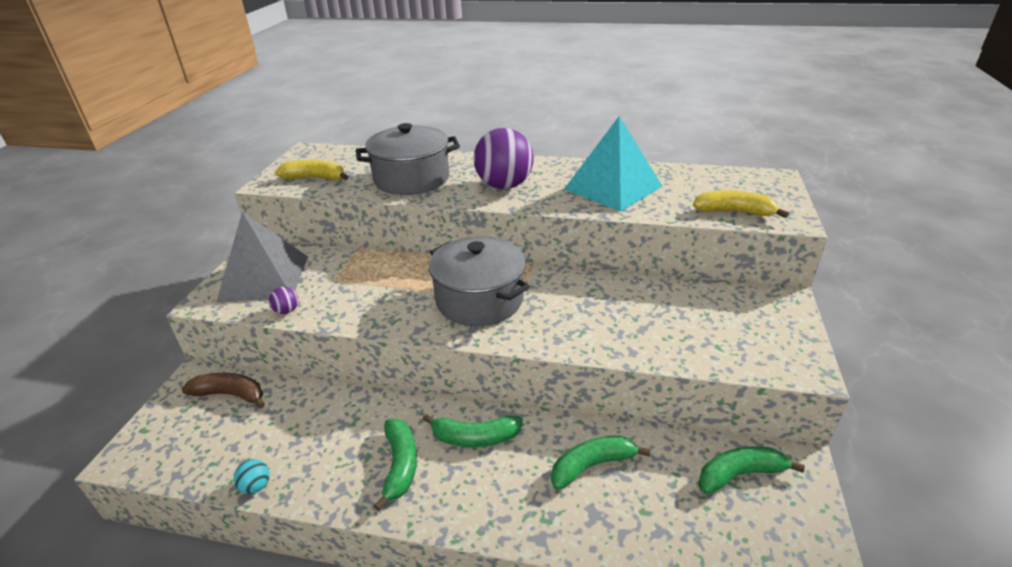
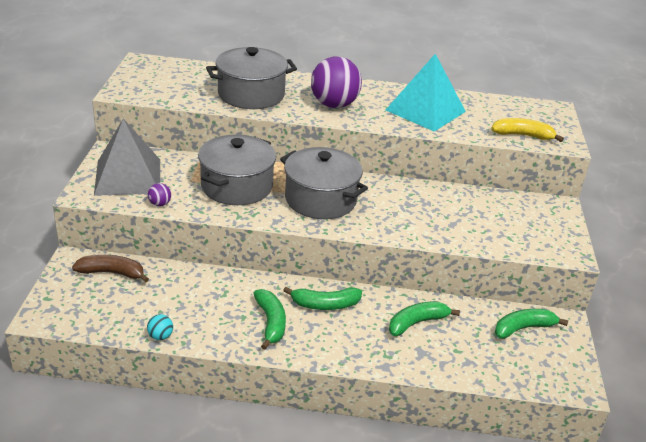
camera: 10 degrees left, 0 degrees up
(315, 178) = (162, 89): yellow banana -> none
(384, 286) = (237, 186): none -> grey pot

